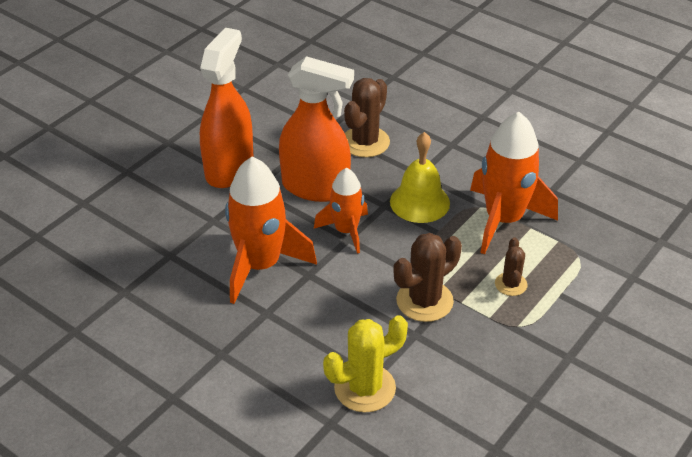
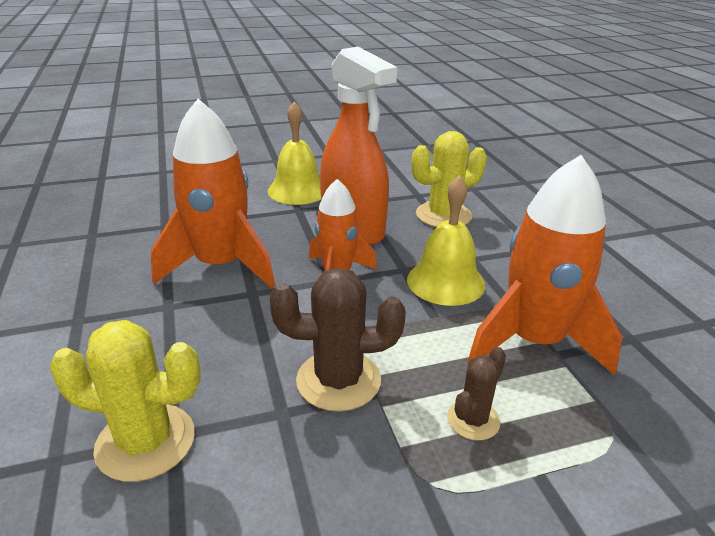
camera: 35 degrees right, 10 degrees down
(229, 168) = (298, 190): orange spray bottle -> yellow bell
(365, 142) = (443, 215): brown cactus -> yellow cactus

